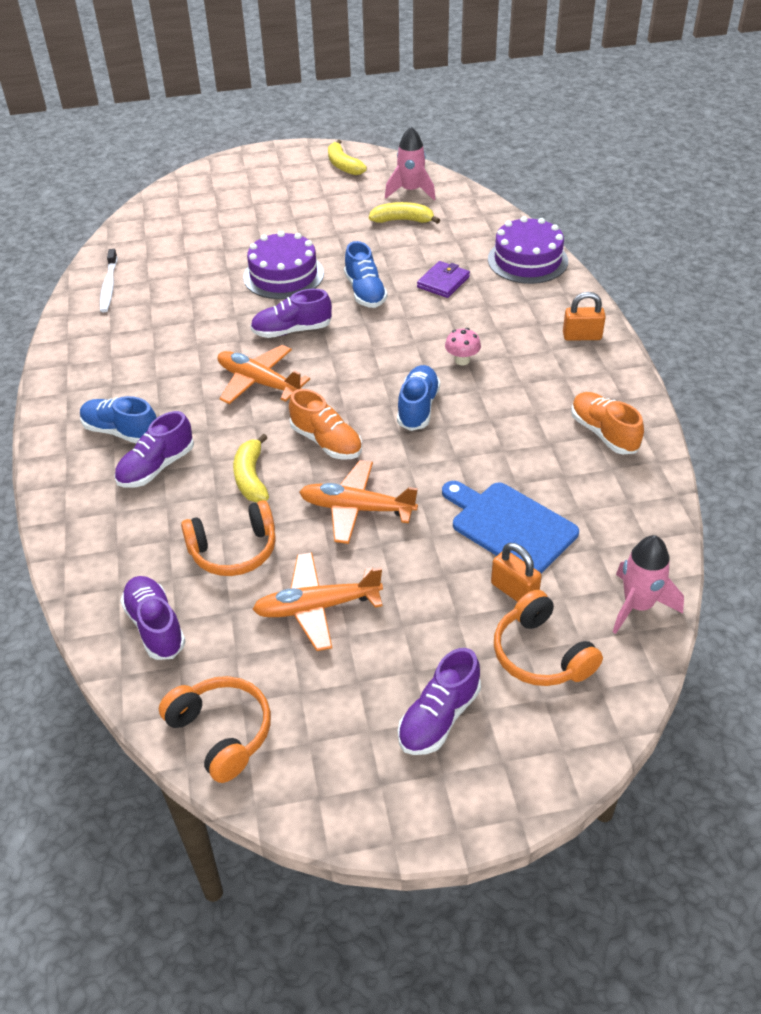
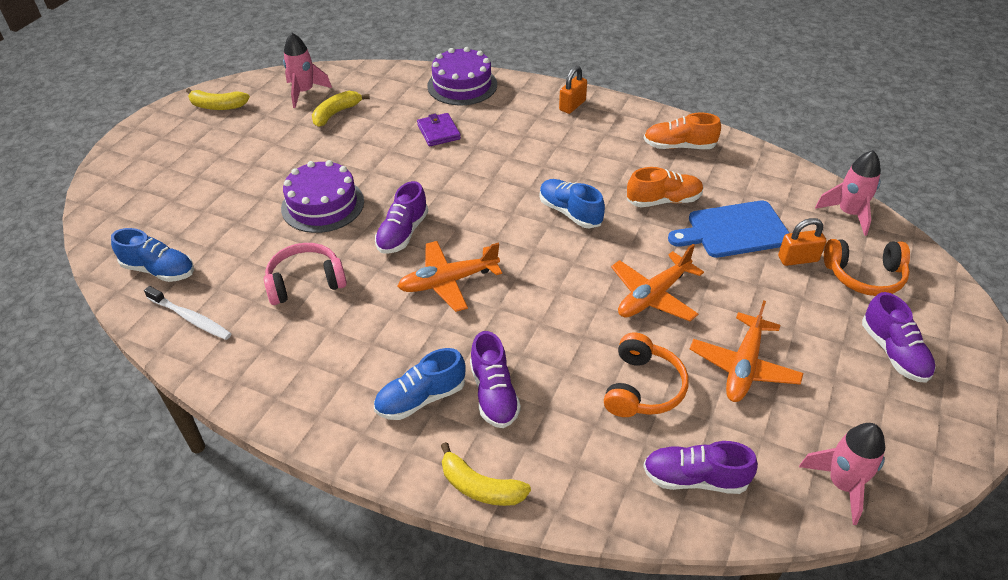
camera: 55 degrees left, 0 degrees up
(190, 314) = (305, 282): none -> pink headphones
(221, 733) = (842, 484): orange headphones -> pink rocket
(251, 477) = (564, 339): yellow banana -> yellow banana (480, 487)
(326, 442) = (562, 277): orange shoe -> orange shoe (663, 201)
(365, 292) = (402, 173): blue shoe -> blue shoe (159, 270)
(462, 360) = (539, 167): pink mushroom -> none

